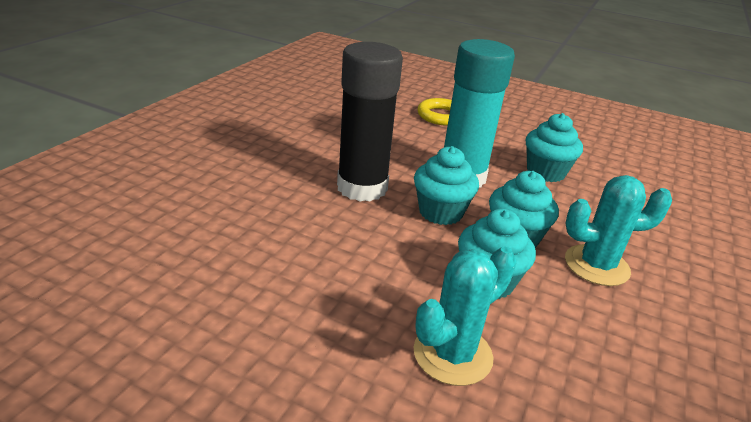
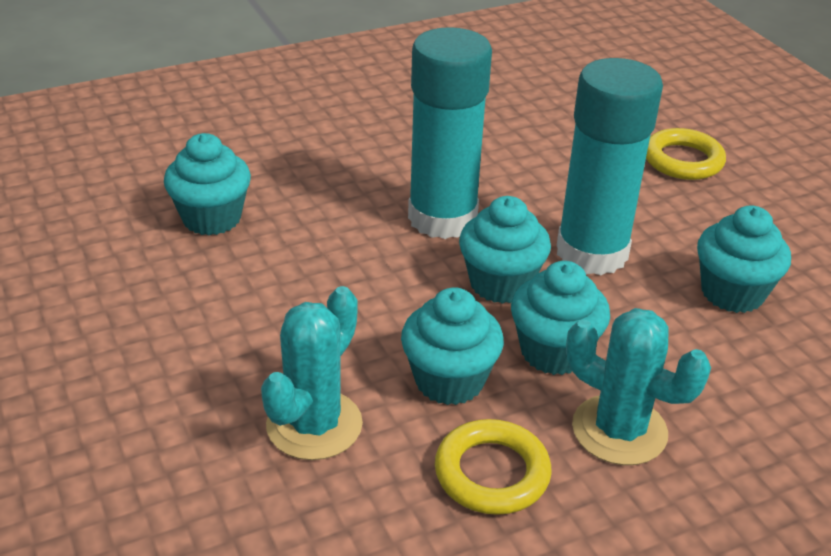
camera: 40 degrees right, 5 degrees up
(207, 246) = (211, 218): none -> turquoise cupcake
(362, 187) = (442, 218): black glue stick -> turquoise glue stick
(452, 354) = (314, 425): turquoise cactus -> turquoise cactus turned 60 degrees counterclockwise
(578, 325) = (492, 473): none -> yellow ring

